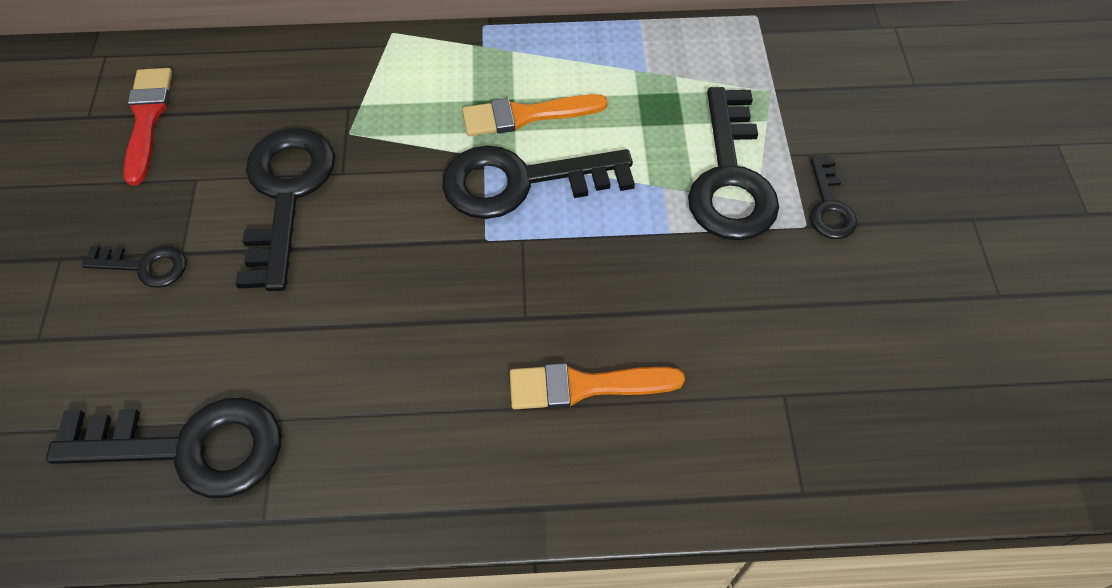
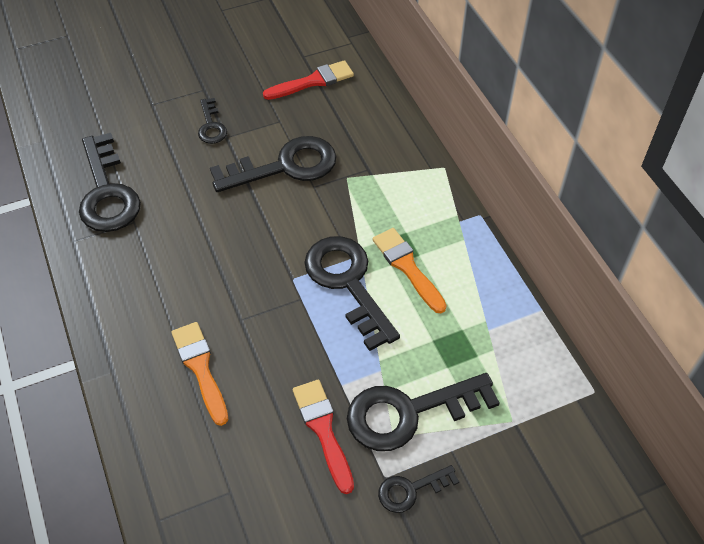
camera: 70 degrees right, 5 degrees down
(726, 269) = (323, 430): none -> red brush

